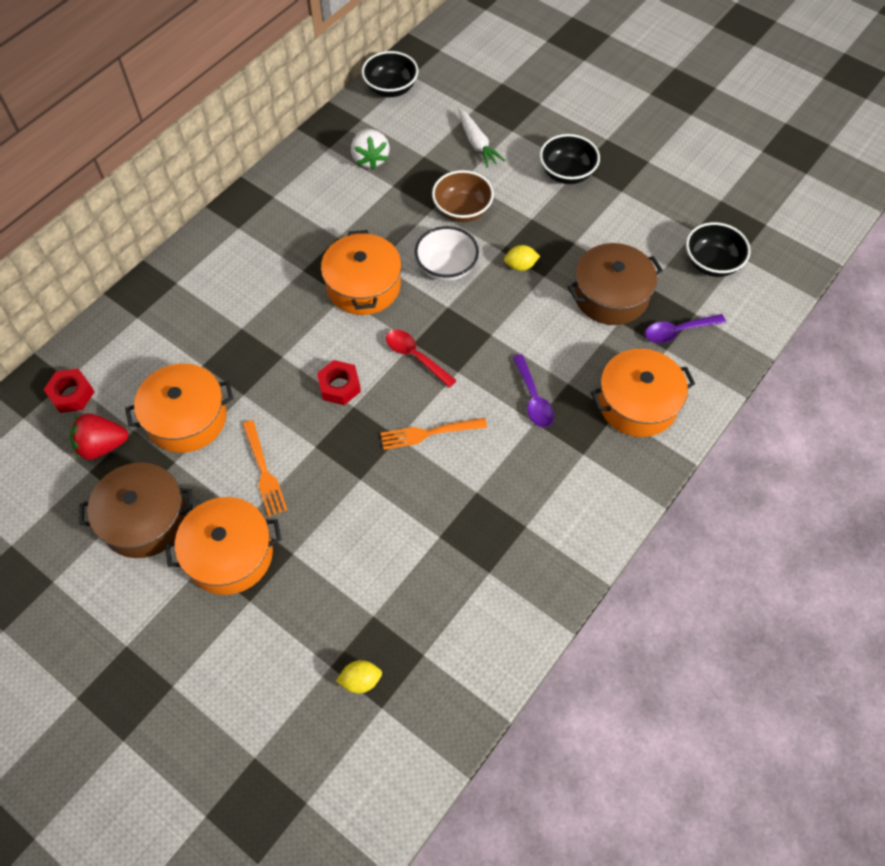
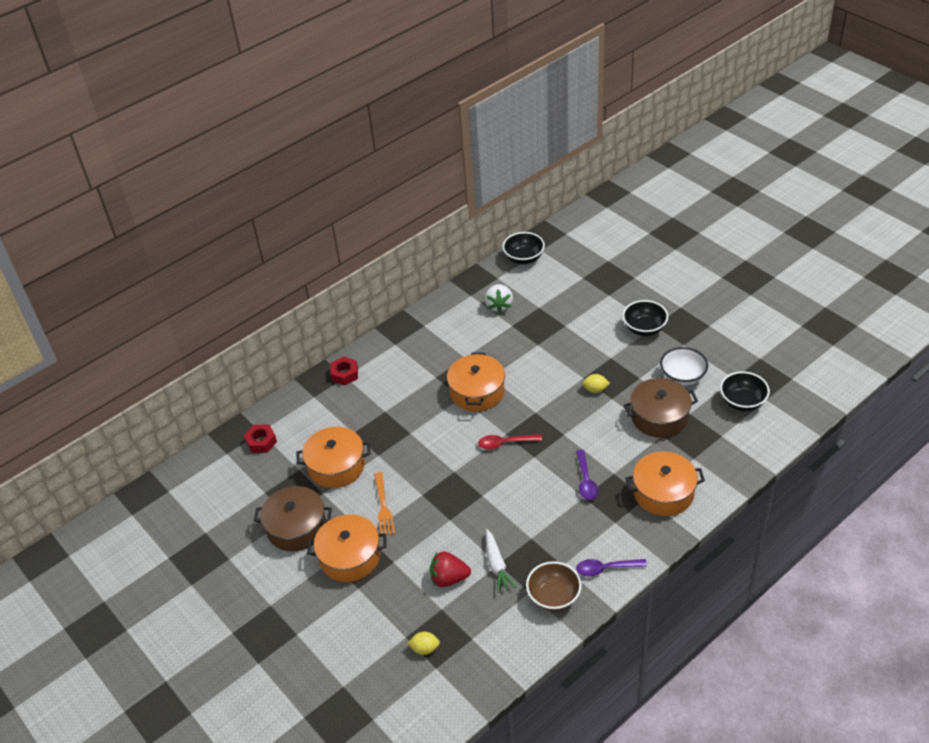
camera: 15 degrees right, 15 degrees down
(102, 446) = (276, 477): red strawberry -> red strawberry (449, 578)
(339, 386) = (447, 457): red nut -> red nut (345, 374)
(415, 357) = (505, 443): red spoon -> red spoon turned 60 degrees counterclockwise
(429, 433) = (505, 495): orange fork -> none
(446, 267) = (540, 385): white bowl -> white bowl (682, 377)
(462, 210) = (560, 347): brown bowl -> brown bowl (553, 596)
(477, 144) = (580, 302): white carrot -> white carrot (497, 565)
(678, 331) = (705, 447): purple spoon -> purple spoon (605, 569)

